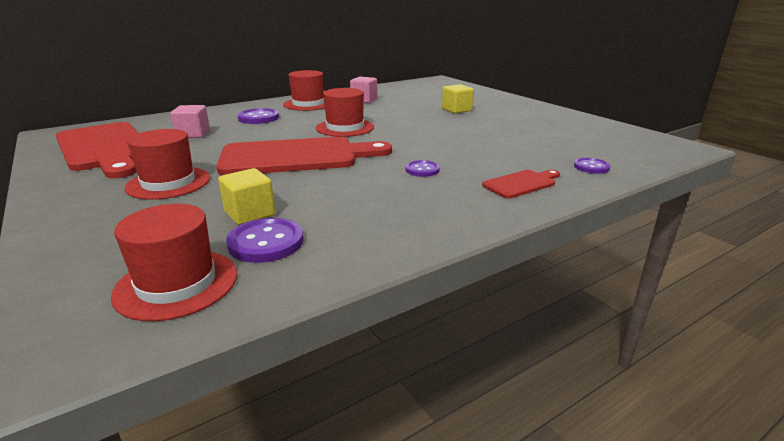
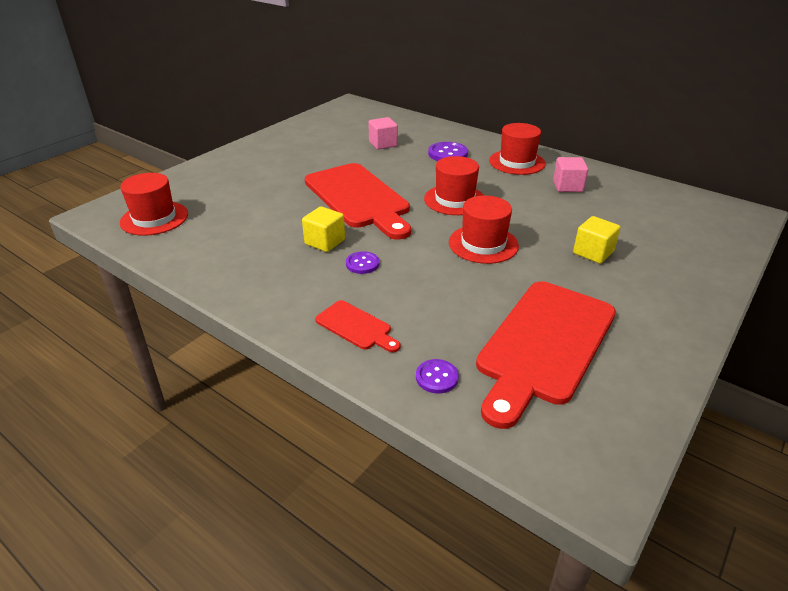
camera: 70 degrees right, 10 degrees up
(105, 148) = (332, 128): red cutting board -> red cutting board (544, 345)
(168, 183) = (282, 170): red hat -> red hat (483, 244)
(250, 214) = (244, 212): yellow cube -> yellow cube (325, 242)
(266, 242) = (205, 229): purple button -> none

